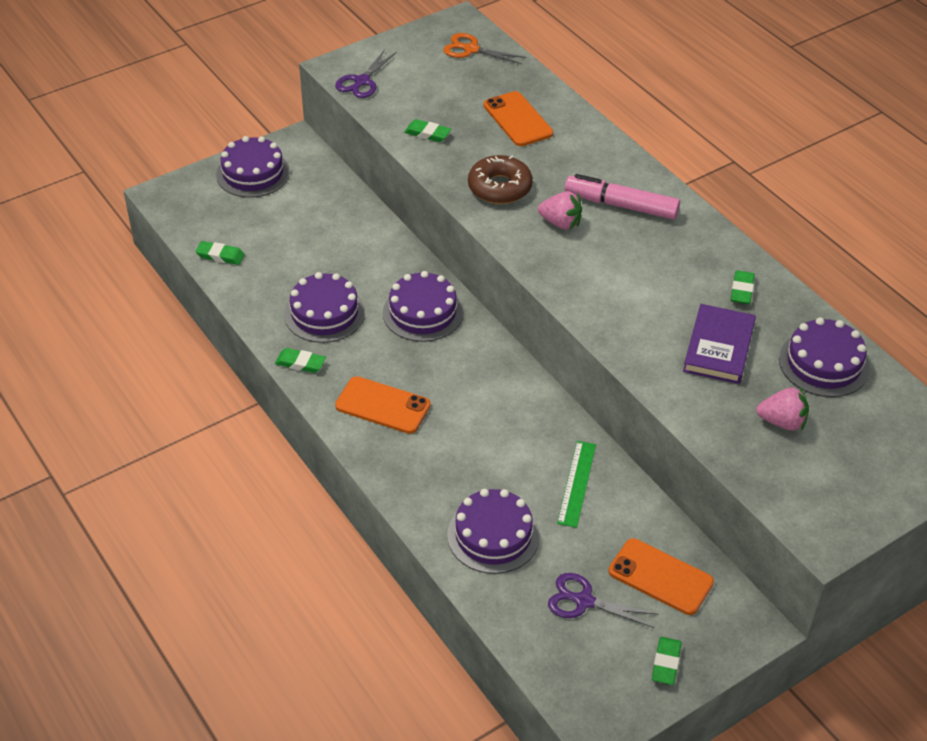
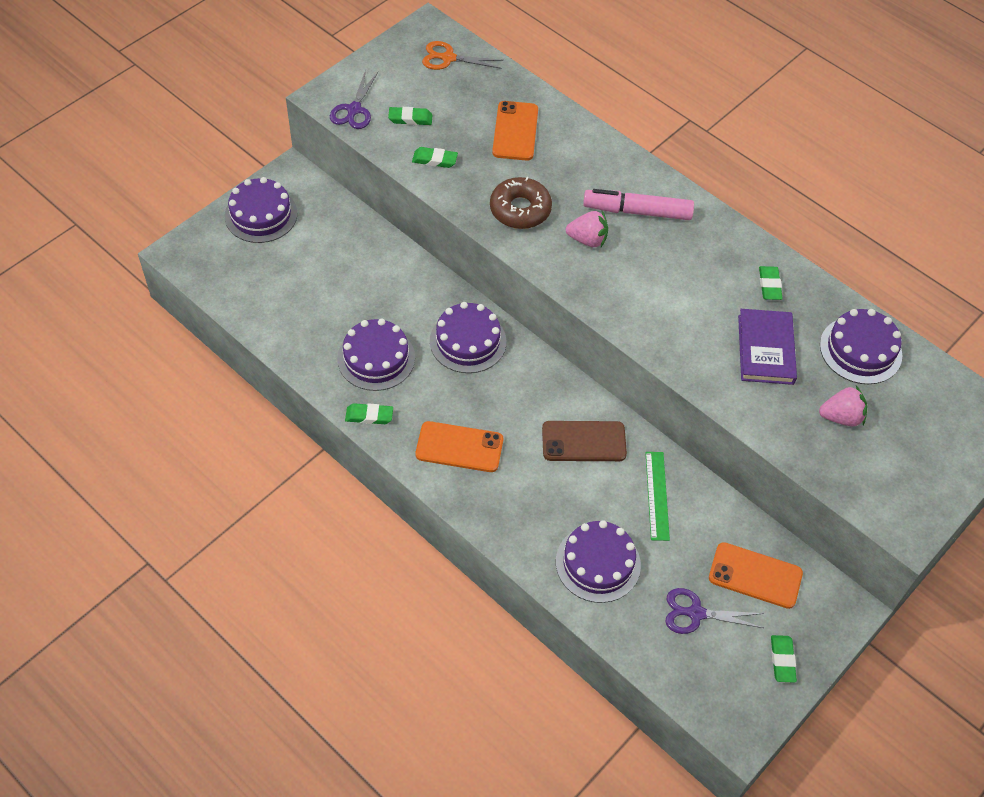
camera: 15 degrees left, 10 degrees up
(220, 256) = (257, 312): green eraser -> green eraser (410, 119)
(514, 421) = (583, 441): none -> brown phone
(517, 119) = (515, 131): orange phone -> orange phone turned 45 degrees clockwise

